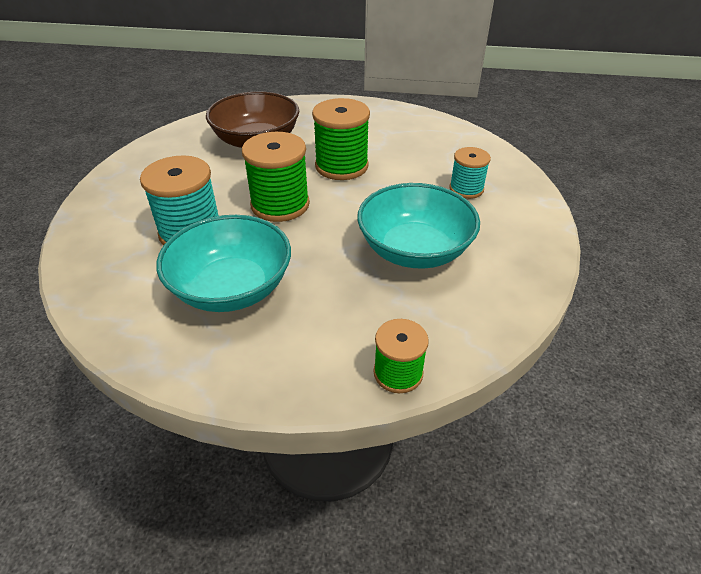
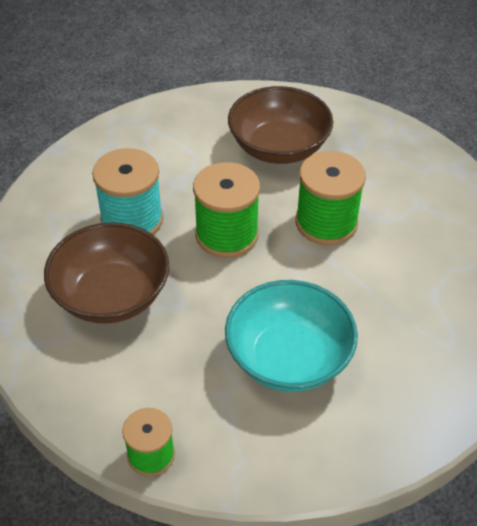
camera: 40 degrees right, 5 degrees up
(232, 288) = (111, 295): turquoise bowl -> brown bowl
(466, 189) = (418, 324): turquoise spool -> none

